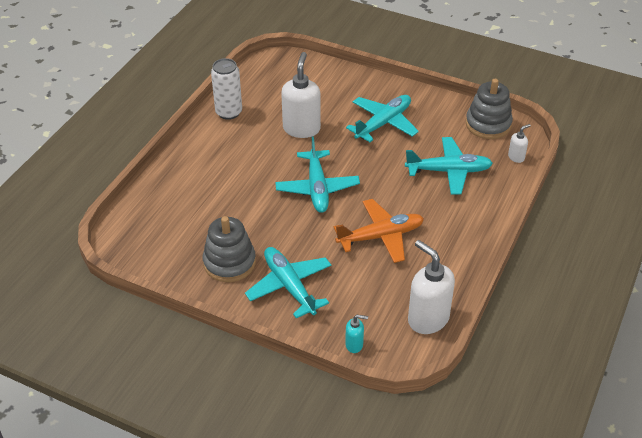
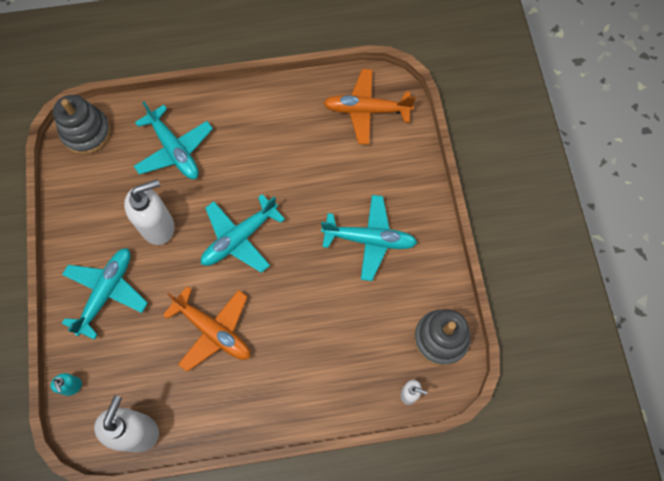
camera: 55 degrees right, 25 degrees up
(229, 112) = (287, 100): white can -> none
(229, 262) = (104, 228): grey stacking toy -> grey stacking toy (86, 132)
(280, 79) = (366, 110): none -> orange plane
(301, 128) = (309, 174): white soap dispenser -> white soap dispenser (158, 226)
(449, 171) = (343, 340): turquoise plane -> turquoise plane (174, 150)

